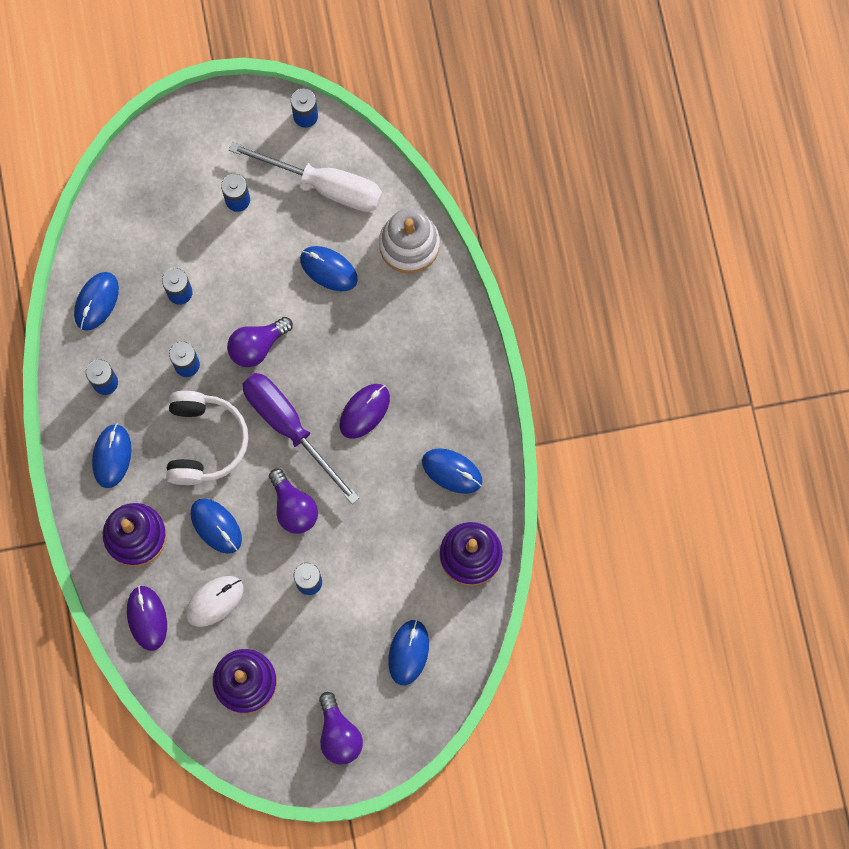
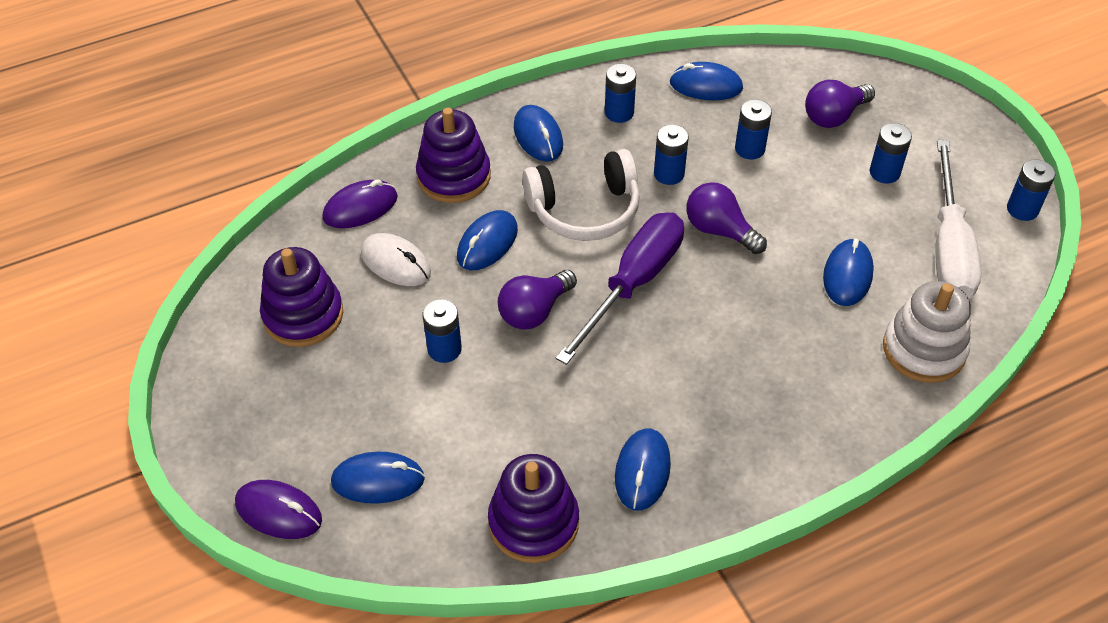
camera: 75 degrees right, 25 degrees down
(112, 456) = (538, 136): blue mouse -> blue mouse turned 75 degrees clockwise
(339, 734) = (252, 427): purple light bulb -> purple light bulb (834, 116)
(364, 411) = (684, 354): purple mouse -> purple mouse (279, 512)

